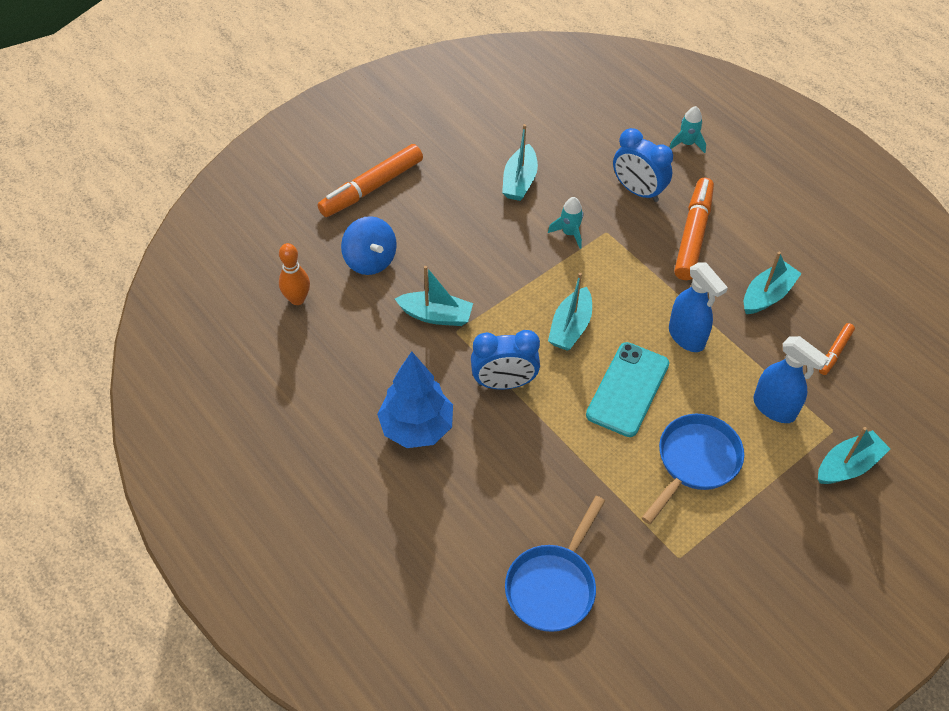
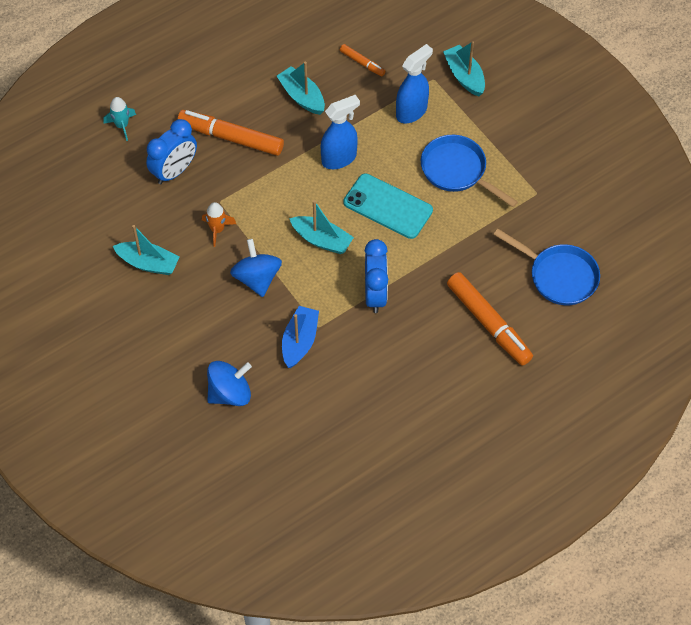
camera: 85 degrees left, 5 degrees up
(297, 299) = (270, 456): orange bowling pin -> none
(371, 187) = (138, 390): orange marker -> orange marker (488, 323)
(416, 428) = (415, 362): blue tree -> none
(436, 315) = (300, 341): turquoise boat -> blue boat
(512, 272) = (257, 278): none -> blue spinning top
(569, 233) = (217, 230): turquoise rocket -> orange rocket

